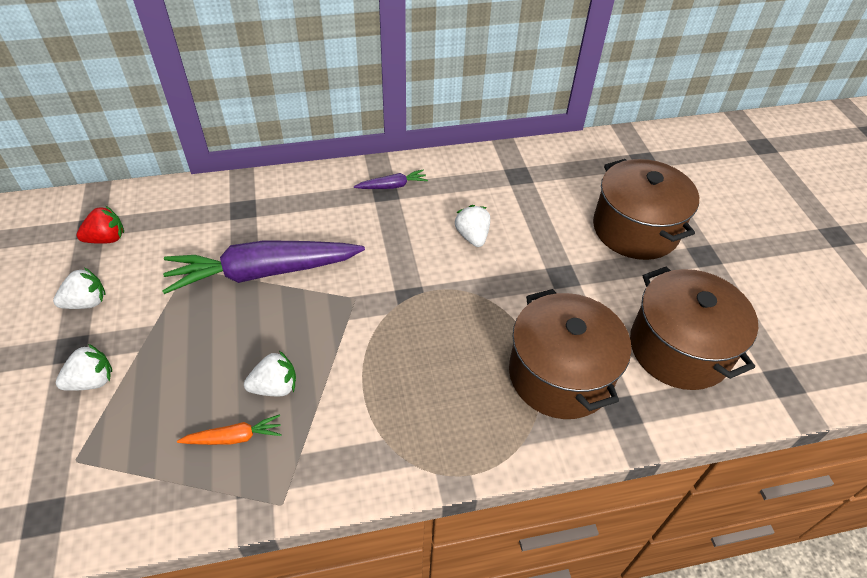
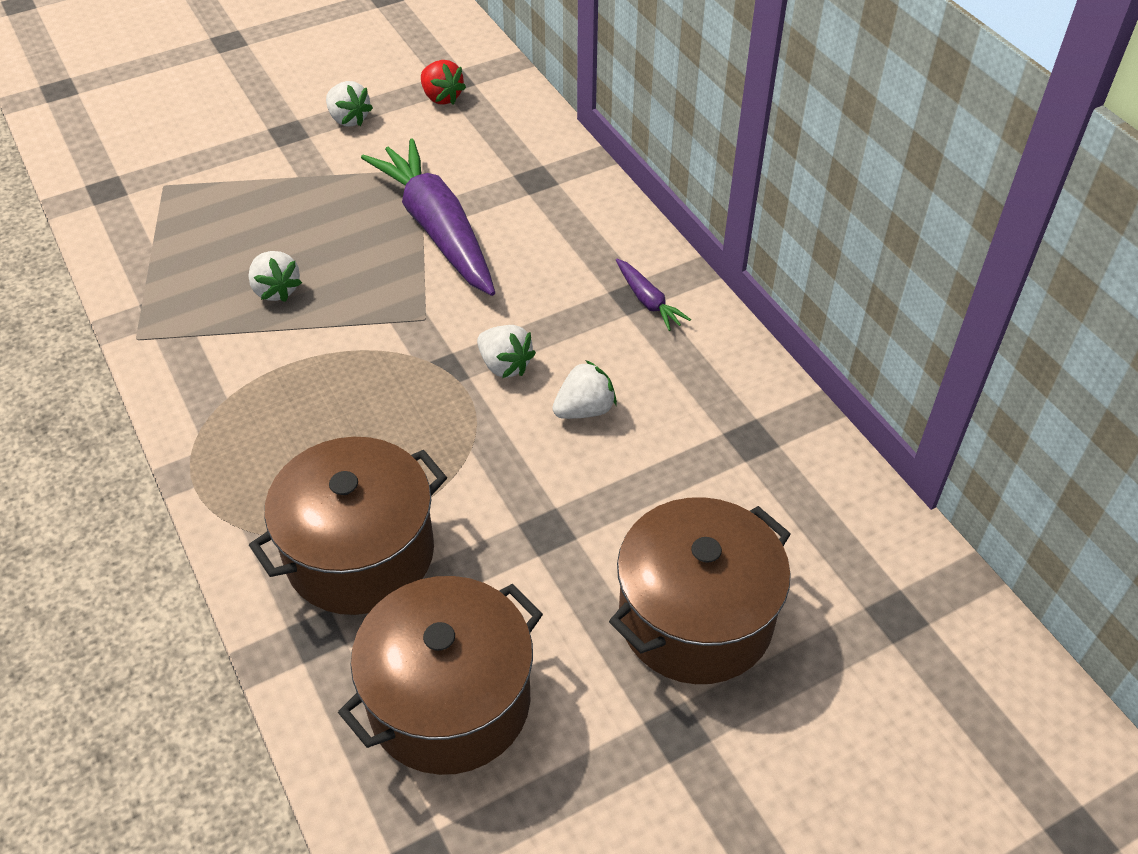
camera: 75 degrees right, 0 degrees up
(92, 381) = (253, 161): white strawberry -> white strawberry (505, 365)
(234, 437) = (207, 280): orange carrot -> none

